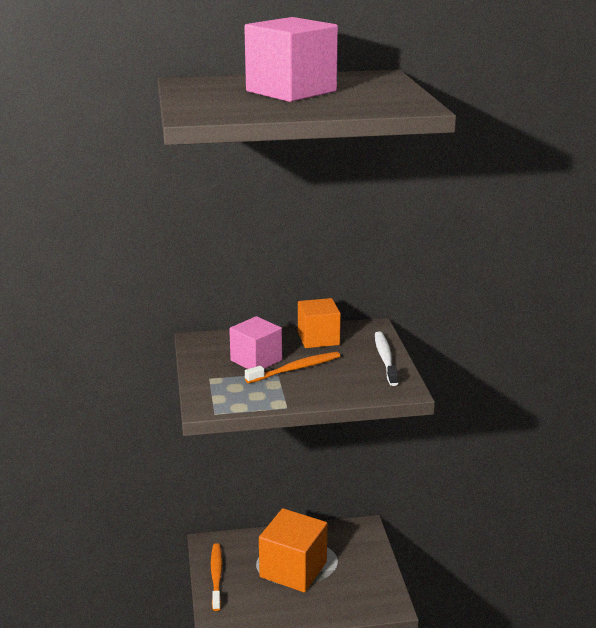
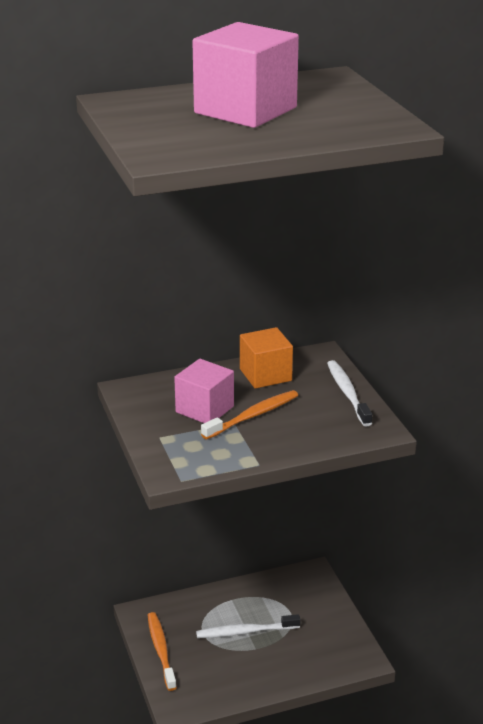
camera: 10 degrees left, 5 degrees up
(293, 569) = (245, 631): orange cube -> white toothbrush

